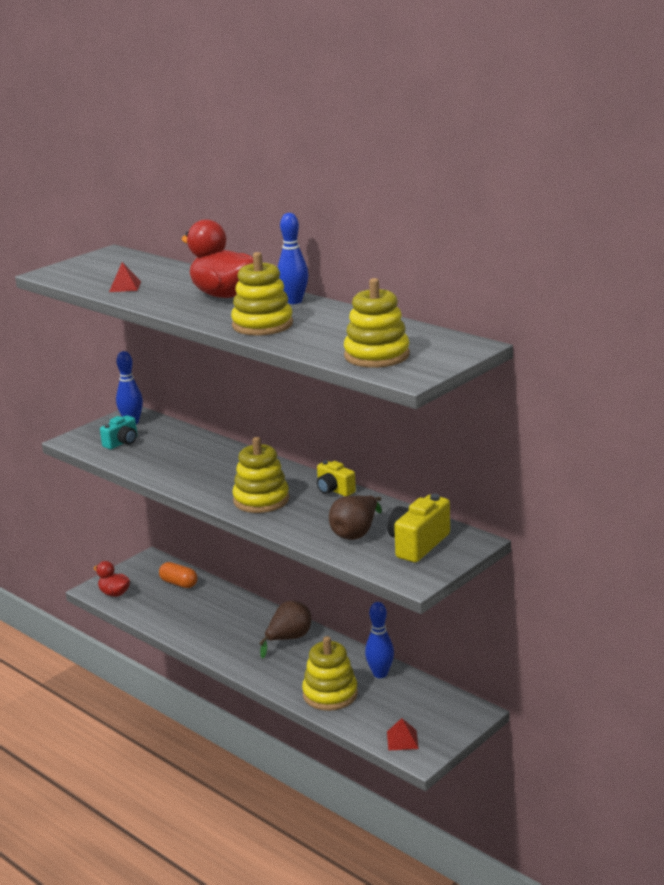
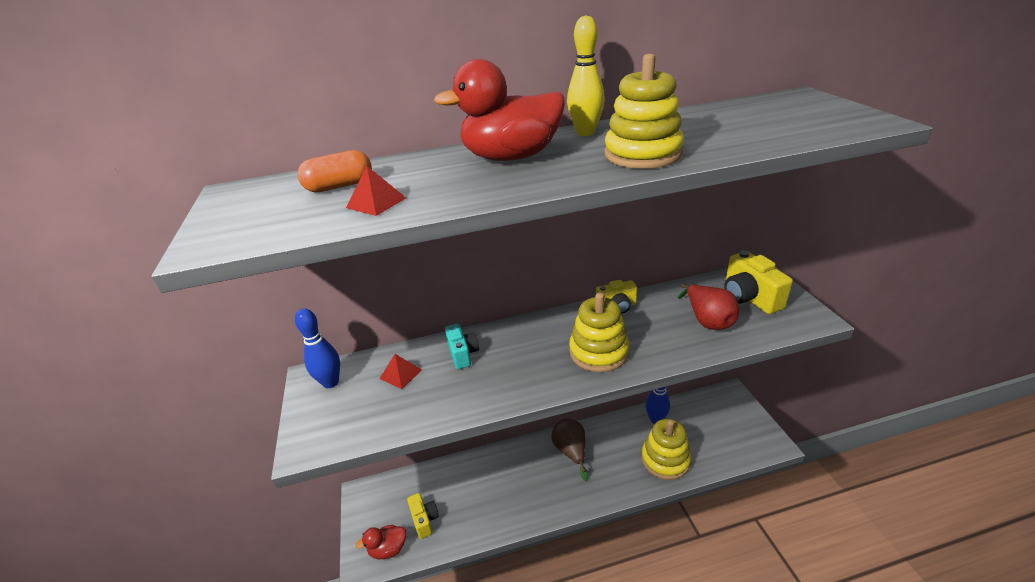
camera: 55 degrees left, 10 degrees up
(122, 443) = (366, 406): turquoise camera -> turquoise camera (463, 354)
(152, 597) = (424, 520): none -> yellow camera
(179, 583) = (423, 489): orange capsule -> orange capsule (339, 186)
(294, 301) = (585, 132): blue bowling pin -> yellow bowling pin
(356, 533) = (707, 320): brown pear -> red pear
(376, 355) = (800, 125): yellow stacking toy -> none
(402, 740) = (748, 444): red pyramid -> red pyramid (400, 374)

